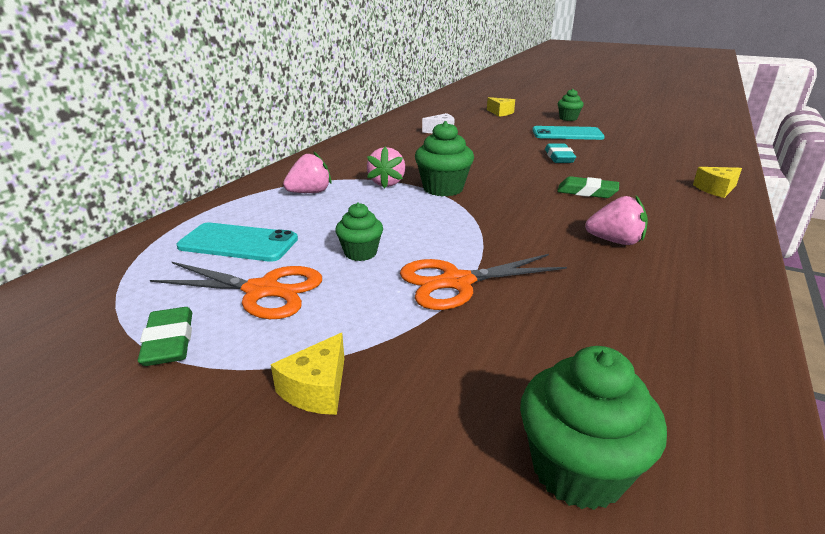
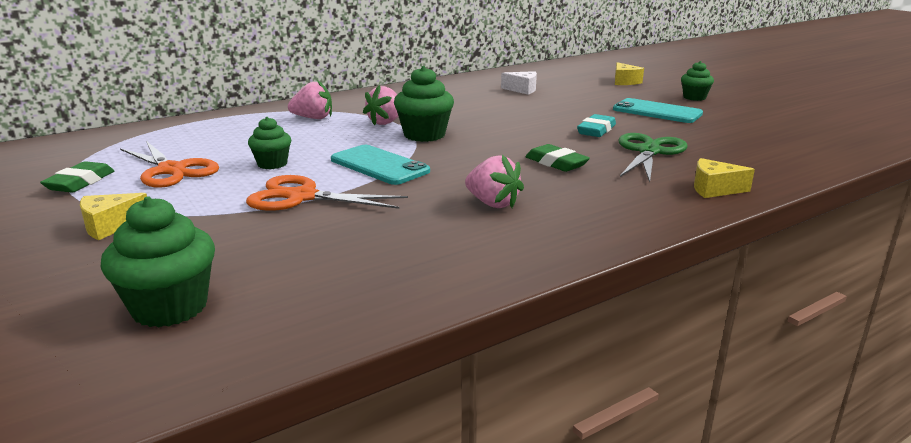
camera: 30 degrees right, 5 degrees down
(238, 243) = (207, 140): turquoise phone -> turquoise phone (379, 165)
(624, 168) = (649, 152): none -> green scissors

